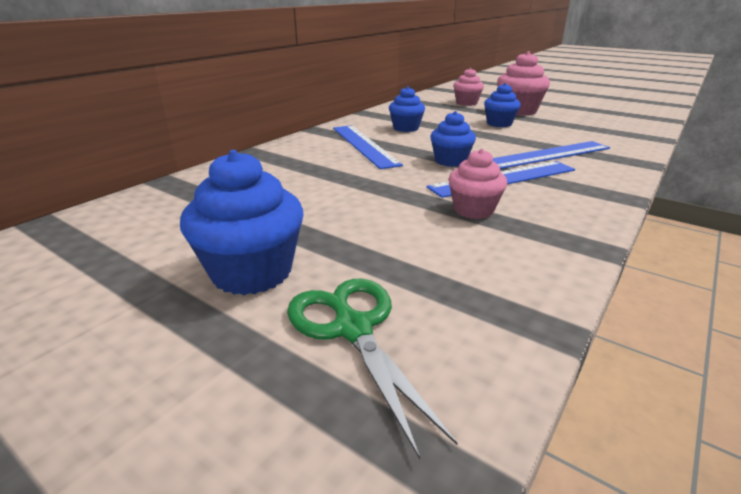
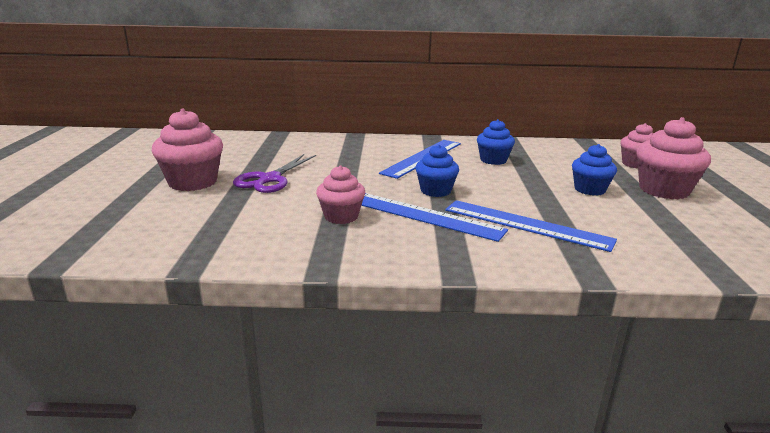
camera: 55 degrees right, 5 degrees down
(252, 272) = (193, 182): blue cupcake -> pink cupcake
(319, 220) = (270, 179): none -> purple scissors
(352, 328) = (156, 216): green scissors -> none

